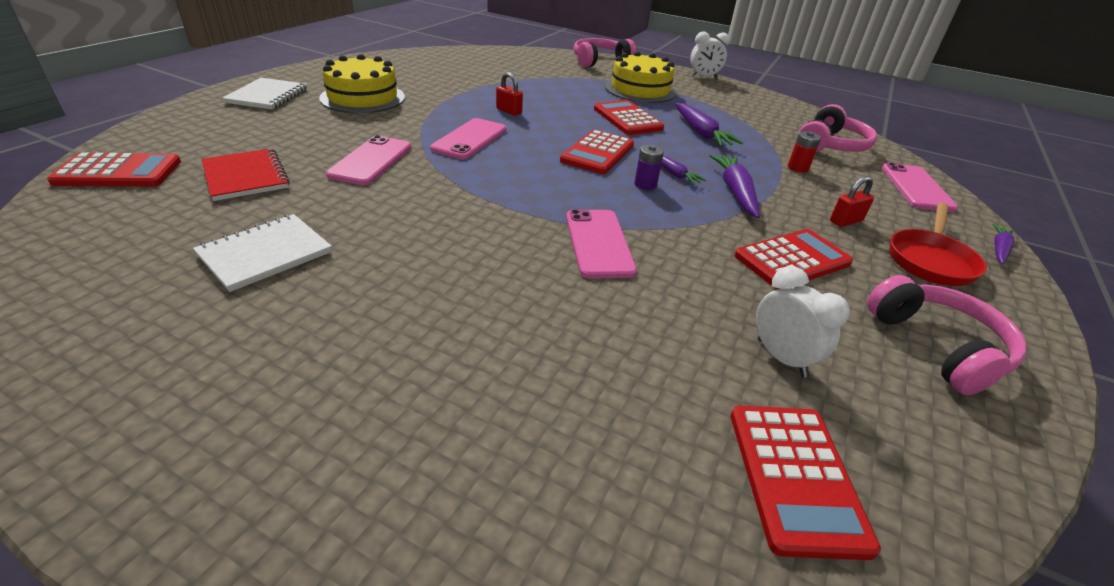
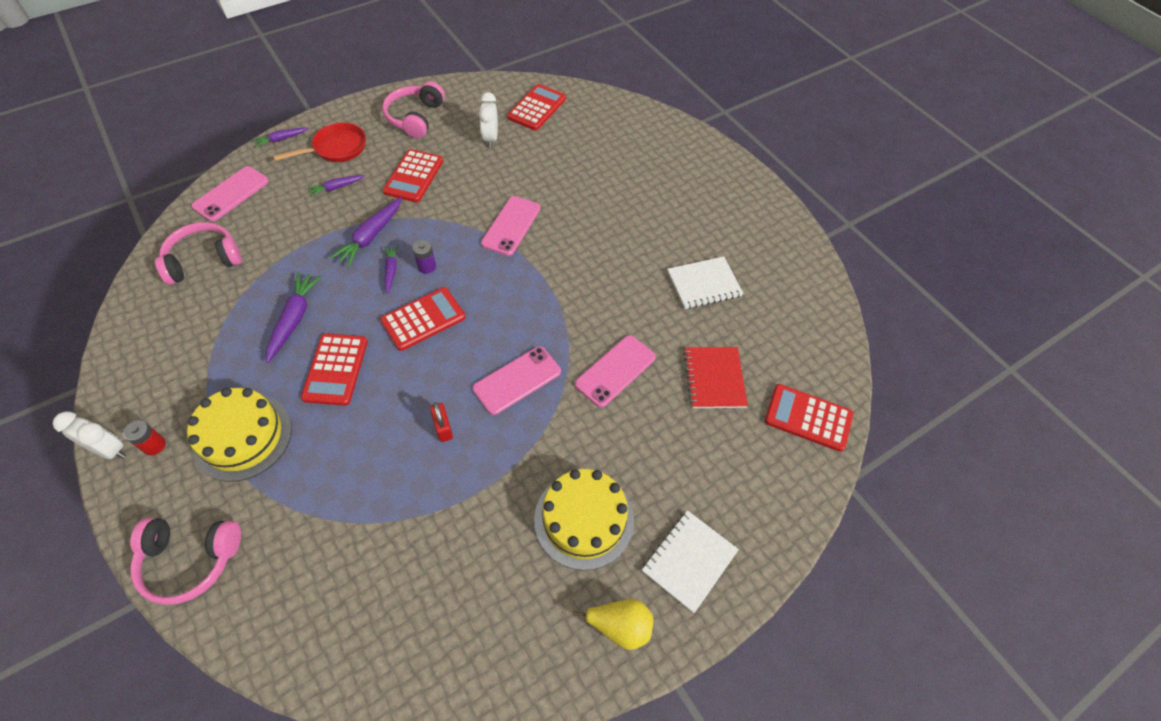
camera: 150 degrees left, 20 degrees up
(317, 75) = (620, 626): none -> yellow pear
(792, 260) = (414, 176): red calculator -> red calculator turned 75 degrees counterclockwise
(798, 168) = (283, 244): red battery -> red battery (154, 445)
(845, 221) = (336, 187): red padlock -> purple carrot

